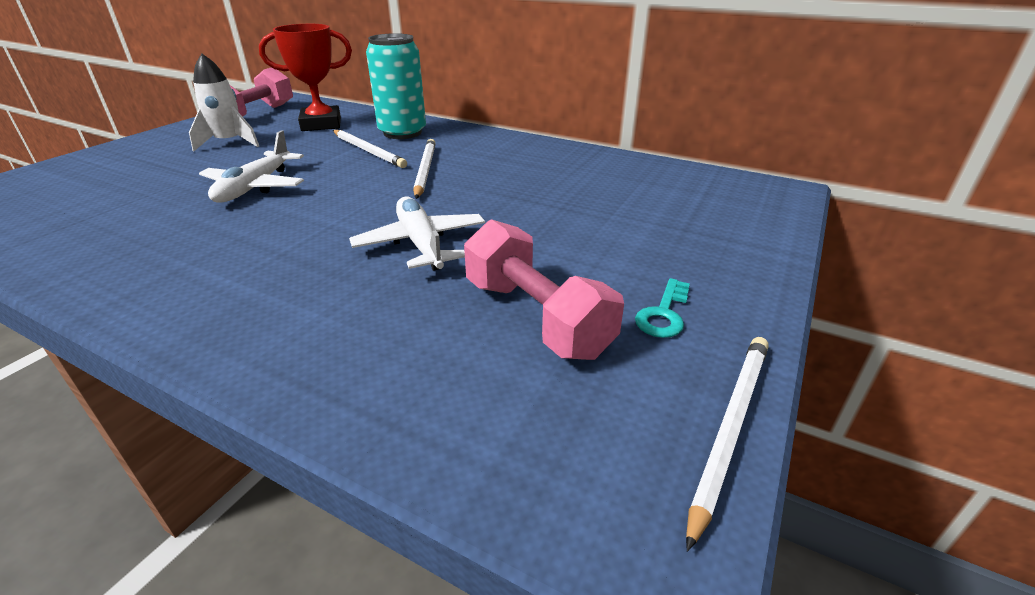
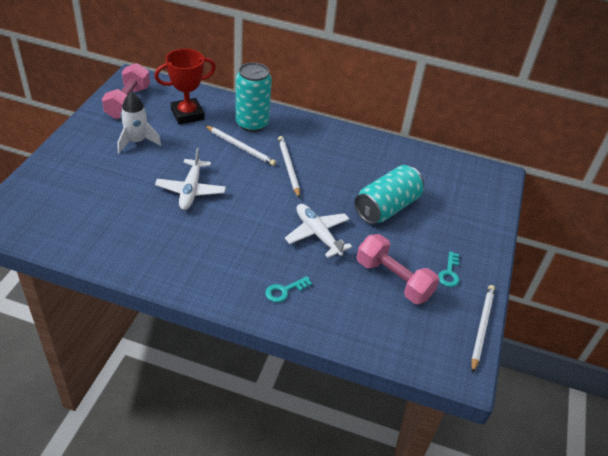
camera: 15 degrees left, 10 degrees up
(298, 320) = (284, 291): none -> turquoise key
(565, 217) = (387, 207): none -> turquoise can

